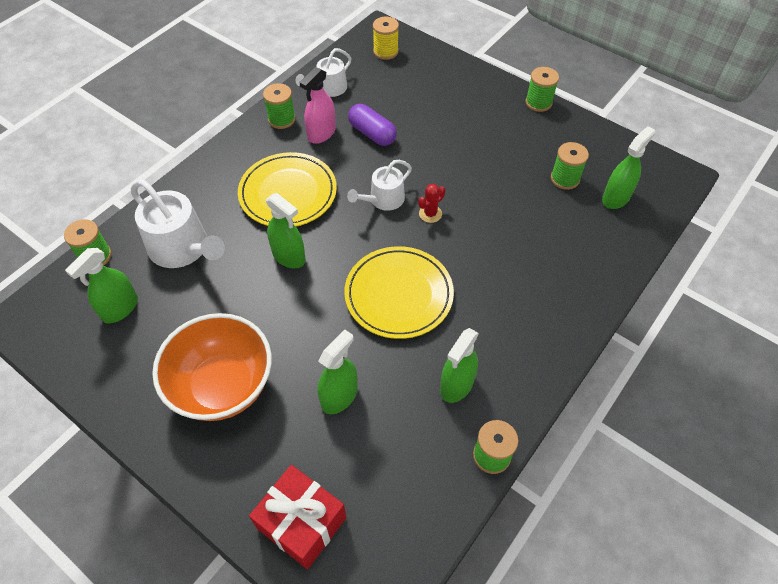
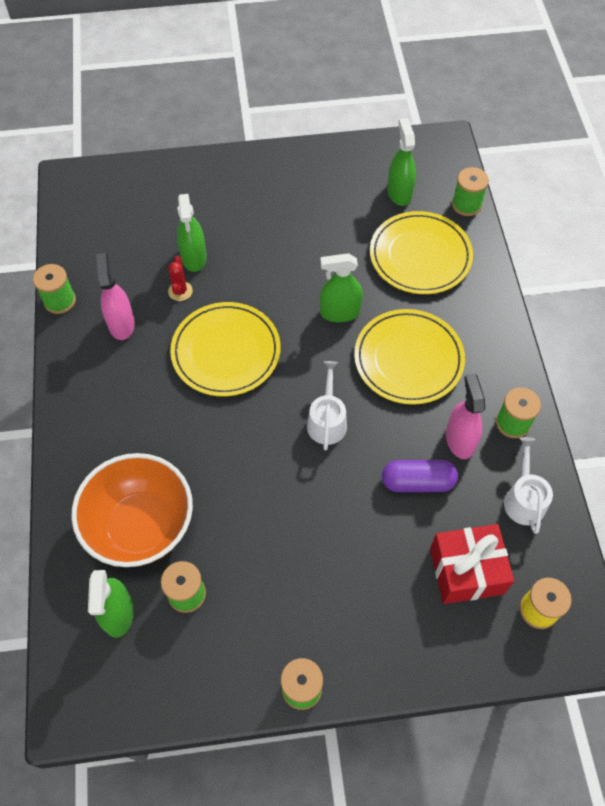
camera: 135 degrees right, 5 degrees up
(183, 248) = (420, 256): white watering can -> yellow plate
(223, 386) = (273, 207): orange bowl -> orange bowl (141, 526)
(302, 523) = (144, 186): red gift -> red gift (466, 571)
(430, 214) = (273, 441): red cactus -> red cactus (180, 291)
(456, 385) = (121, 324): green spray bottle -> pink spray bottle

